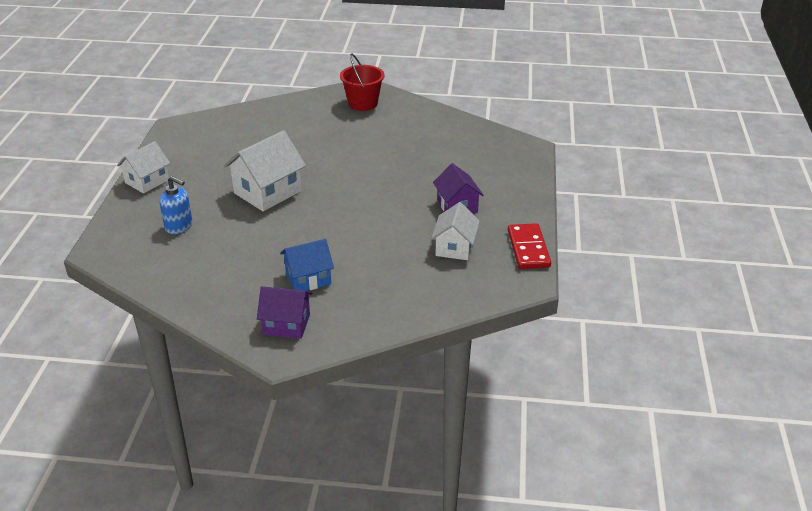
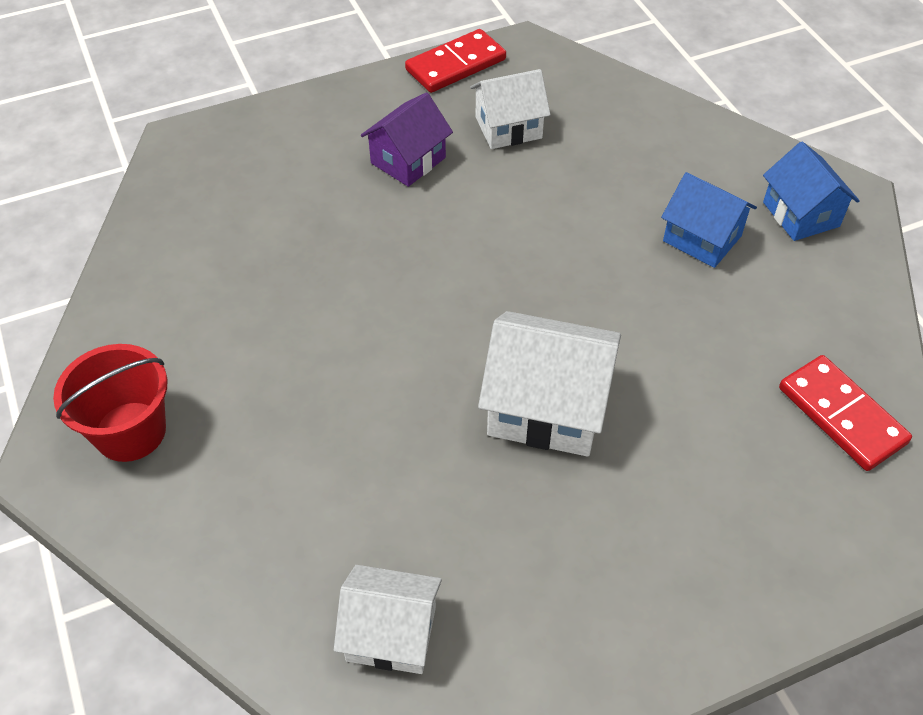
camera: 120 degrees left, 15 degrees up
(147, 181) = (667, 638): white house -> white house (391, 633)
(167, 269) = (842, 415): none -> red domino
(179, 226) = (739, 475): blue soap dispenser -> none
(286, 324) = (801, 214): purple house -> blue house

